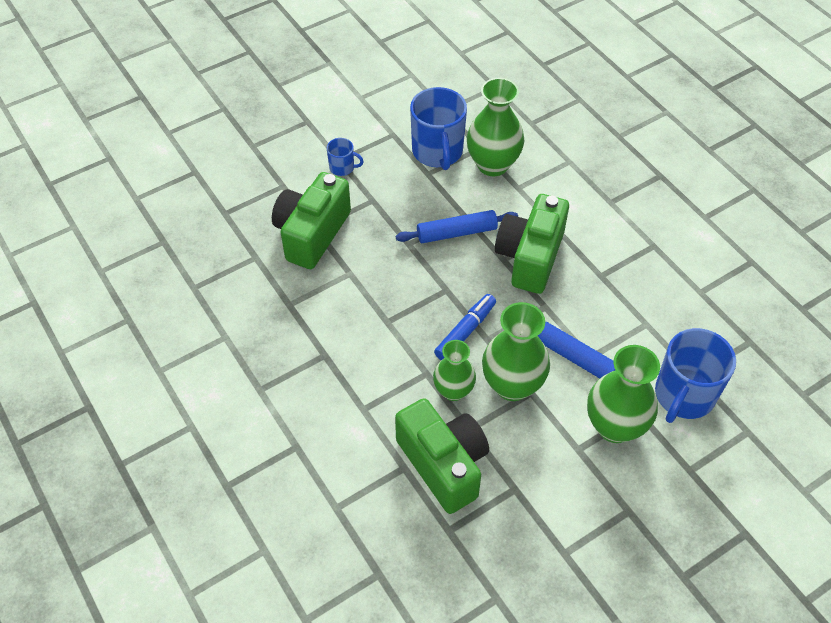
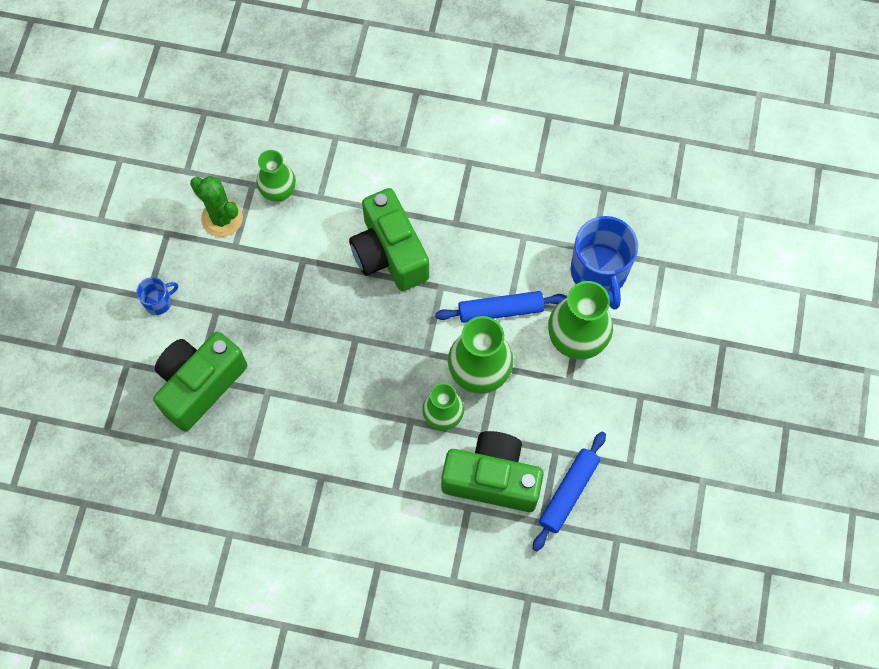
camera: 45 degrees left, 15 degrees up
(312, 233) = (200, 384): green camera -> green camera turned 60 degrees clockwise
(437, 152) = (222, 218): blue mug -> green cactus
(456, 233) = (313, 281): blue rolling pin -> blue rolling pin (568, 493)
(465, 331) = (404, 361): blue marker -> none
(493, 164) = (278, 192): green vase -> green vase, size x0.64

